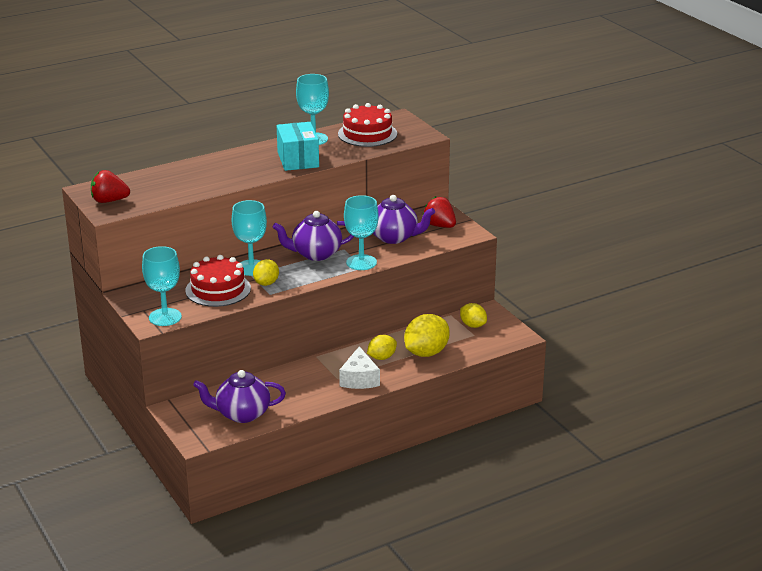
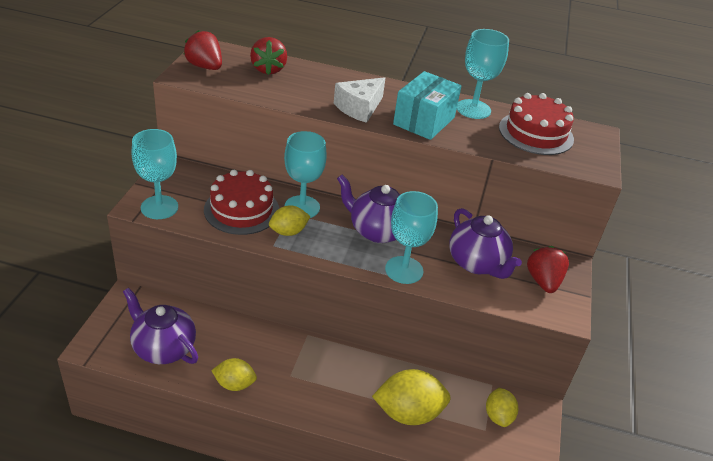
camera: 40 degrees right, 10 degrees up
(152, 181) = (268, 69): none -> red strawberry
(359, 379) = (307, 392): white cheese -> white cheese (359, 108)
(381, 357) = (360, 384): yellow lemon -> yellow lemon (234, 384)

